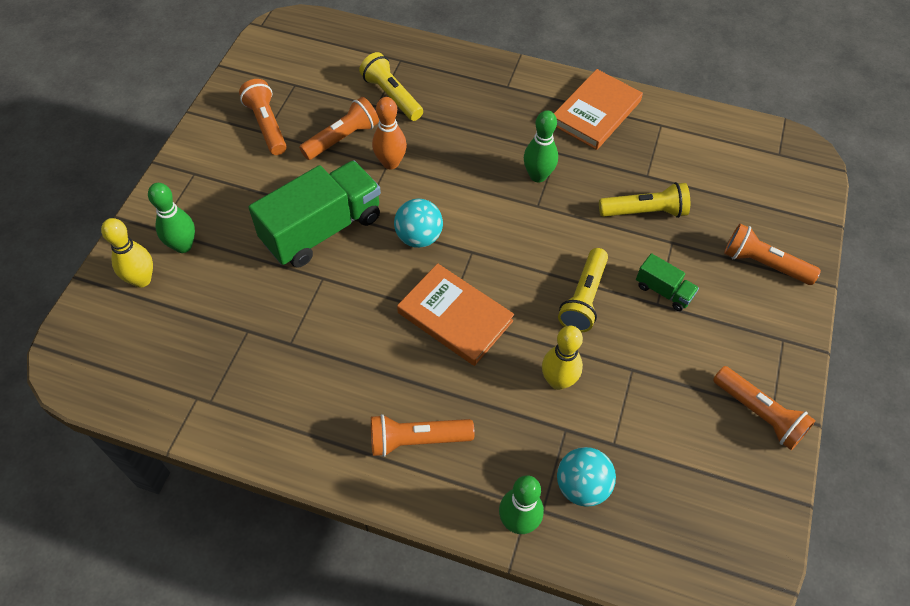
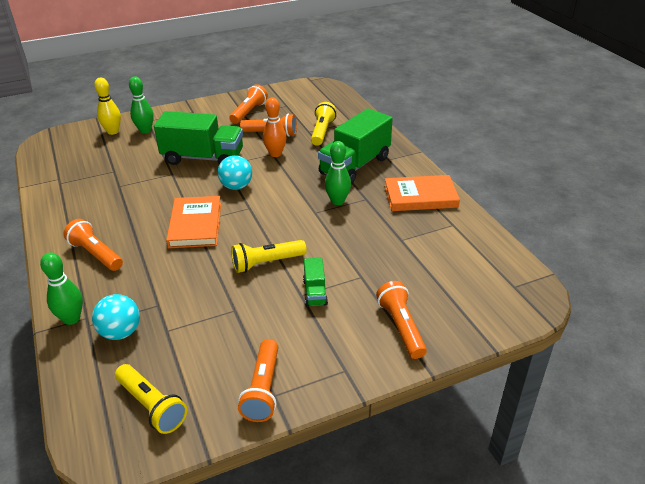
camera: 50 degrees right, 20 degrees down
(489, 118) = (355, 166): none -> green truck
(558, 381) = (191, 284): yellow bowling pin -> none
(645, 212) = (370, 253): yellow flashlight -> yellow flashlight (152, 406)

